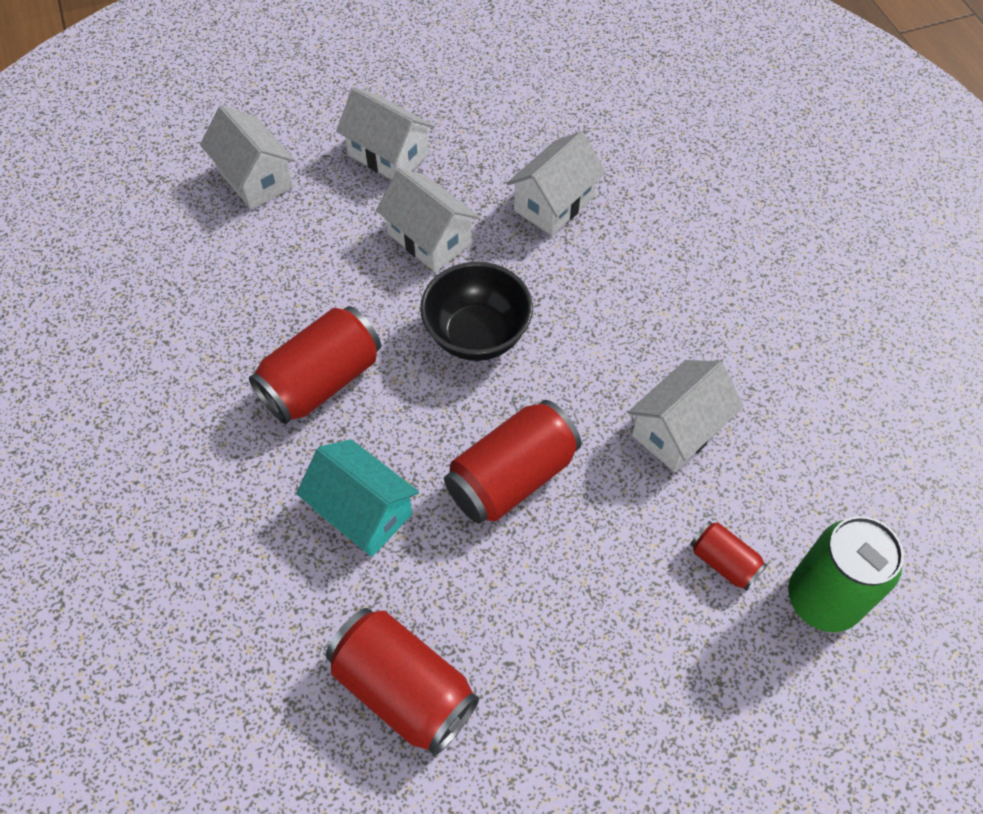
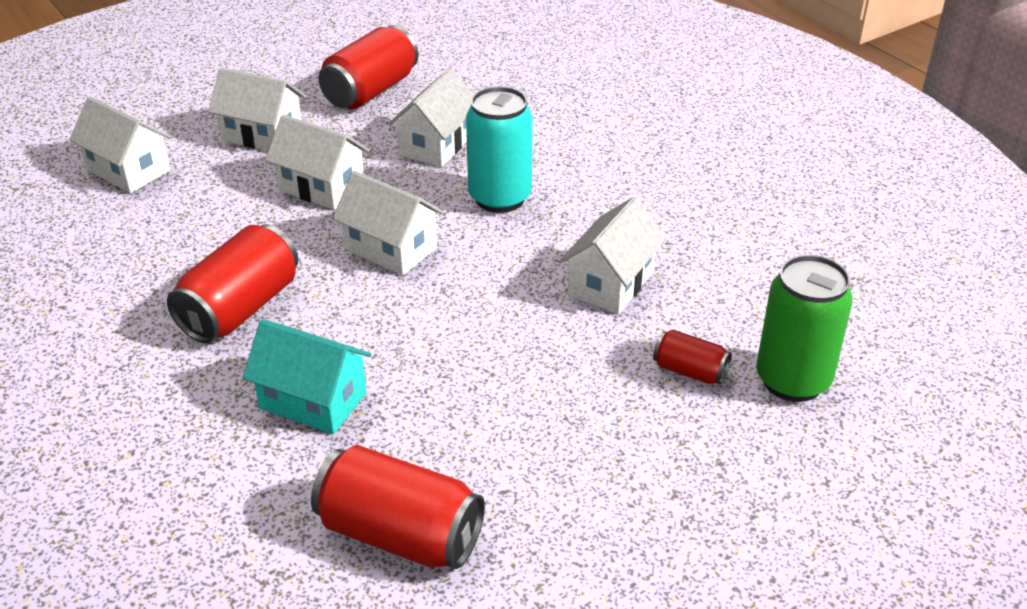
camera: 15 degrees left, 20 degrees down
(477, 335) = (391, 248): black bowl -> white house
(512, 477) = (460, 347): red can -> red can (371, 91)
(599, 290) = (500, 198): none -> turquoise can

